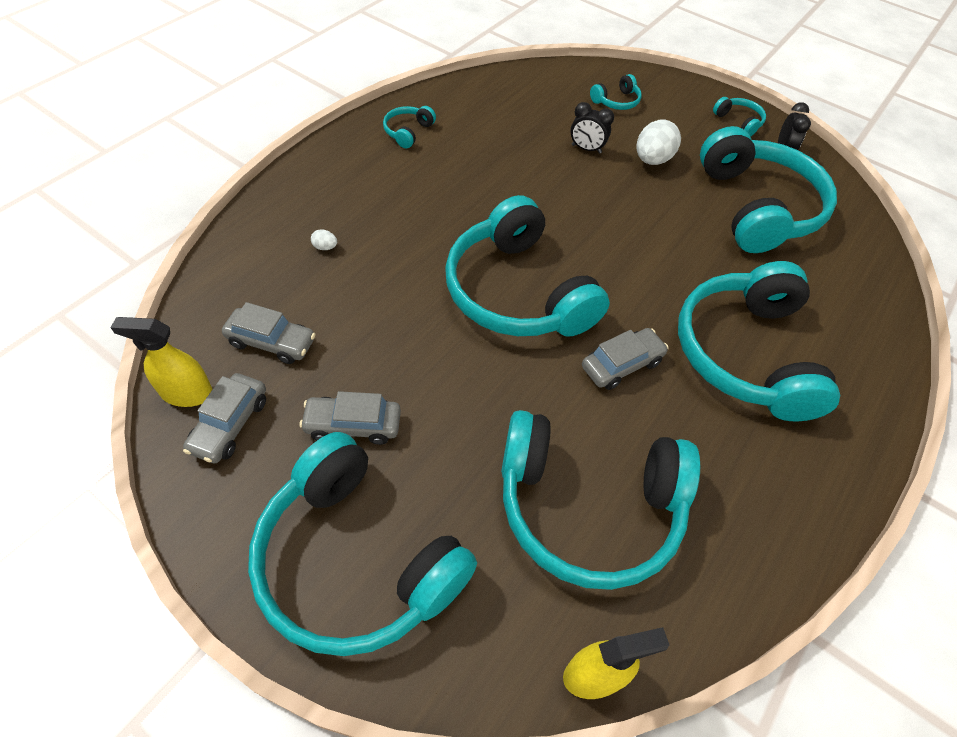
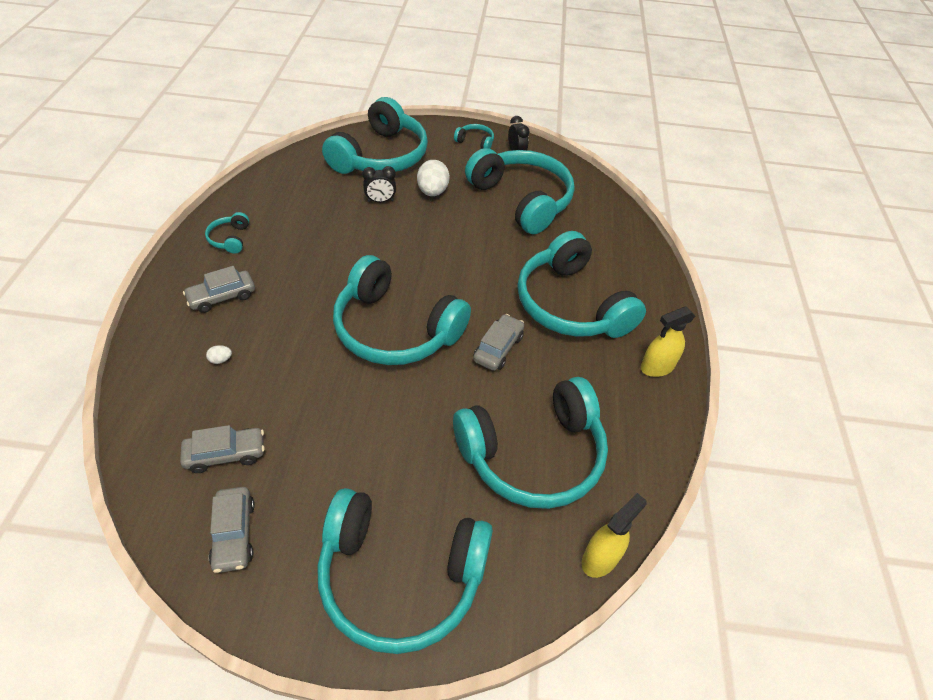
camera: 30 degrees left, 5 degrees down
(186, 393) = (179, 529): yellow spray bottle -> yellow spray bottle (657, 367)
(353, 425) = (334, 484): grey car -> grey car (222, 297)
(616, 101) = (380, 156): turquoise headphones -> turquoise headphones, size x2.48

